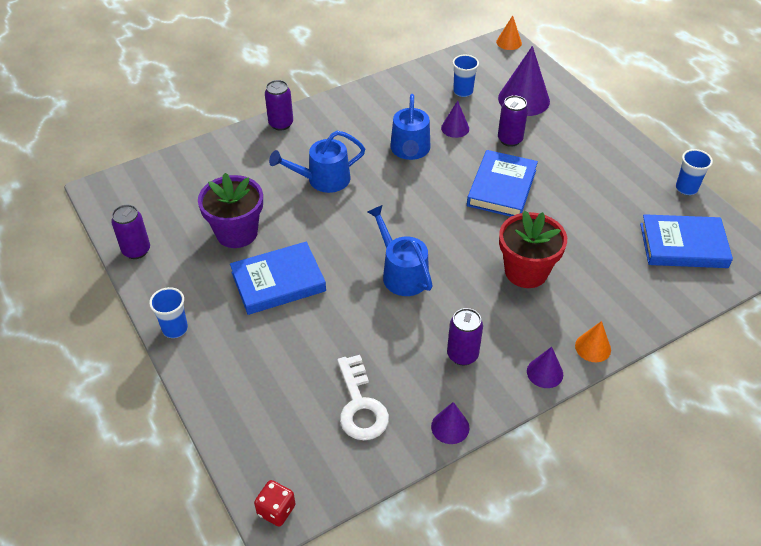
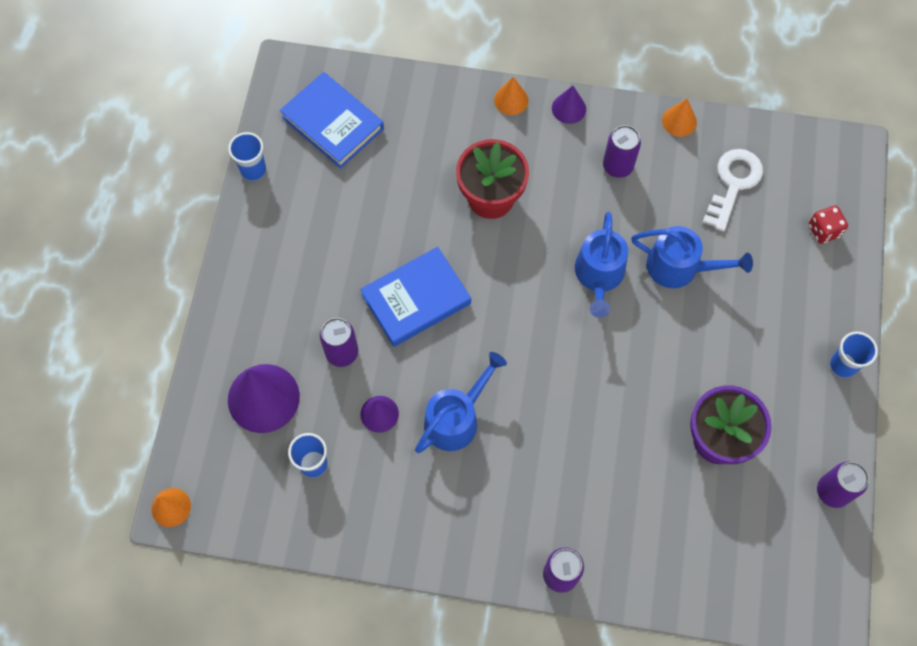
camera: 140 degrees left, 20 degrees up
(276, 510) = (851, 152): red dice -> red dice (823, 230)
(278, 282) = (717, 349): blue book -> none
(323, 179) = (580, 447): blue watering can -> blue watering can (679, 267)
(450, 427) = (679, 121): purple cone -> orange cone

